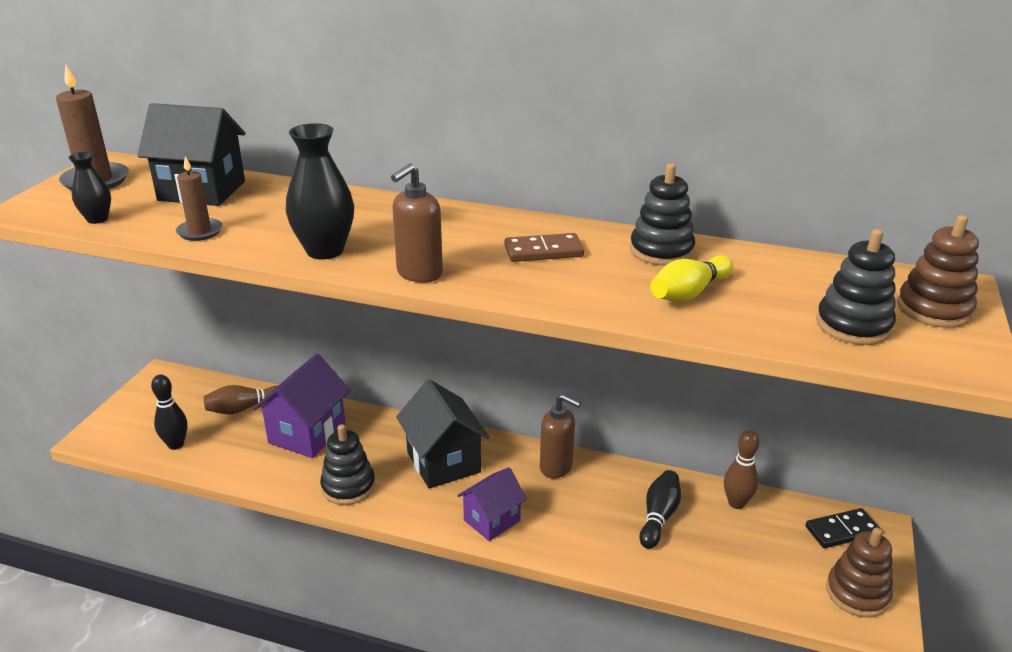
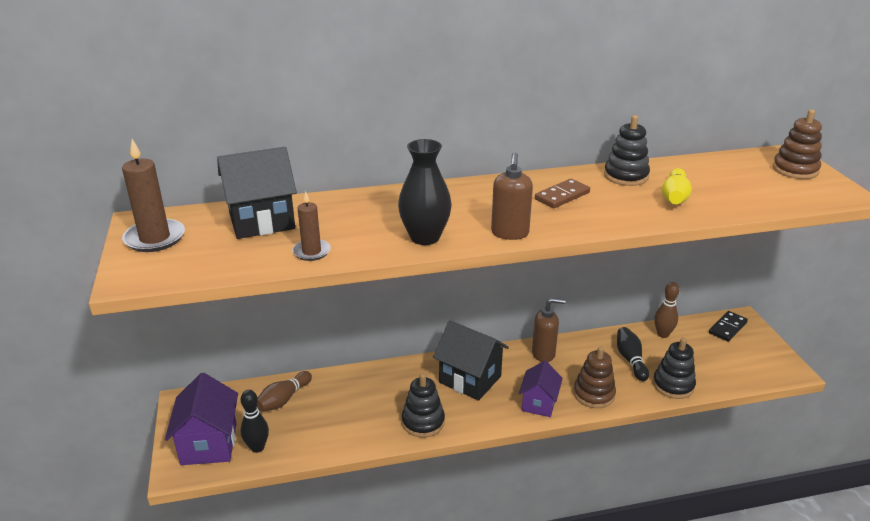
camera: 30 degrees left, 0 degrees up
(97, 219) = (210, 267): black vase -> none
(307, 434) = (353, 398): purple house -> purple house (209, 444)
(853, 325) = (773, 190): black stacking toy -> black stacking toy (673, 385)
(857, 593) = (765, 359): brown stacking toy -> brown stacking toy (594, 394)

